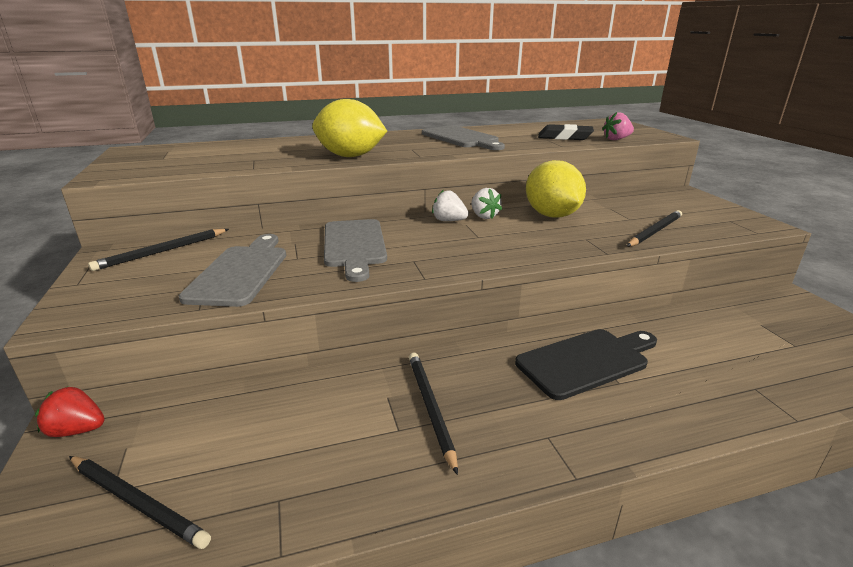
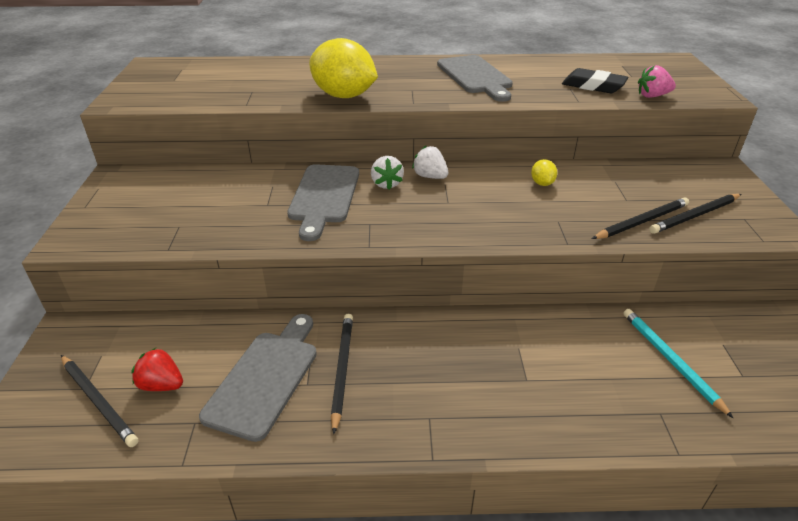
camera: 15 degrees right, 10 degrees up
(77, 430) = (71, 333): red strawberry -> red strawberry (162, 385)
(162, 251) = (158, 180): black pencil -> black pencil (695, 216)
(241, 272) = (214, 214): grey cutting board -> grey cutting board (265, 378)
(484, 216) = (469, 175): white strawberry -> white strawberry (386, 184)
(551, 215) = (542, 183): yellow lemon -> yellow lemon, size x0.43
(586, 361) = (508, 351): black cutting board -> none
(730, 344) = (670, 360): none -> turquoise pencil

